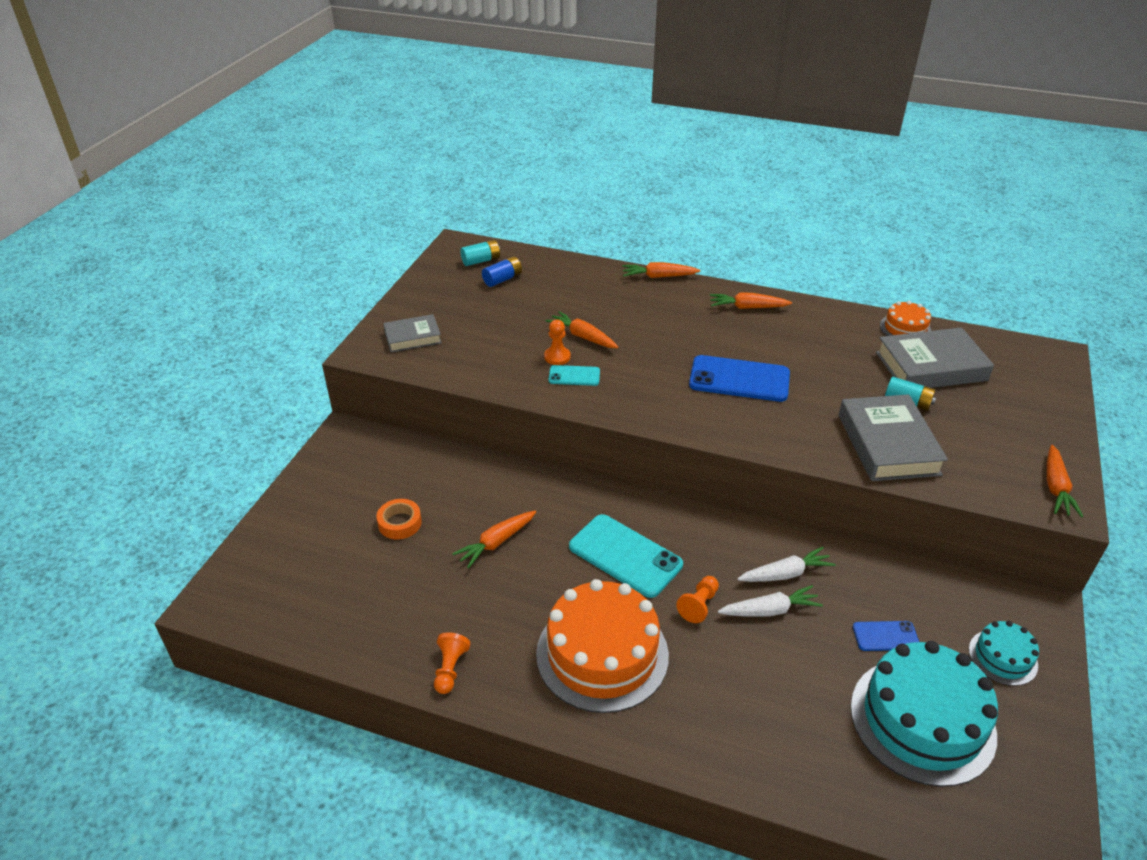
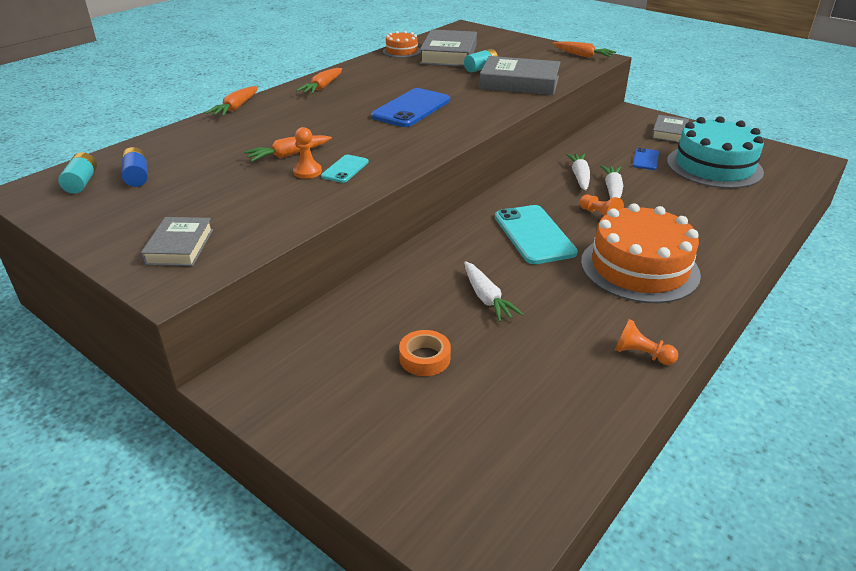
camera: 70 degrees left, 5 degrees down
(496, 542) = (486, 298): orange carrot -> white carrot
(625, 556) = (534, 235): turquoise phone -> turquoise phone turned 75 degrees counterclockwise
(1002, 657) = (669, 133): turquoise cake -> grey book

